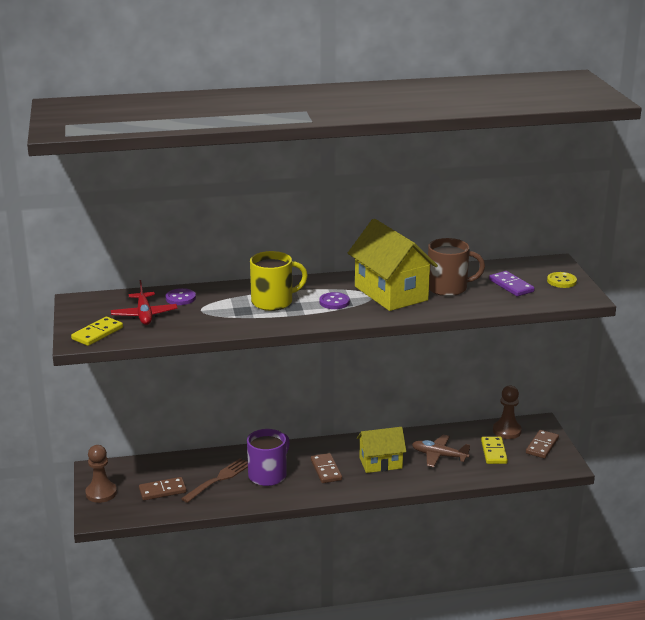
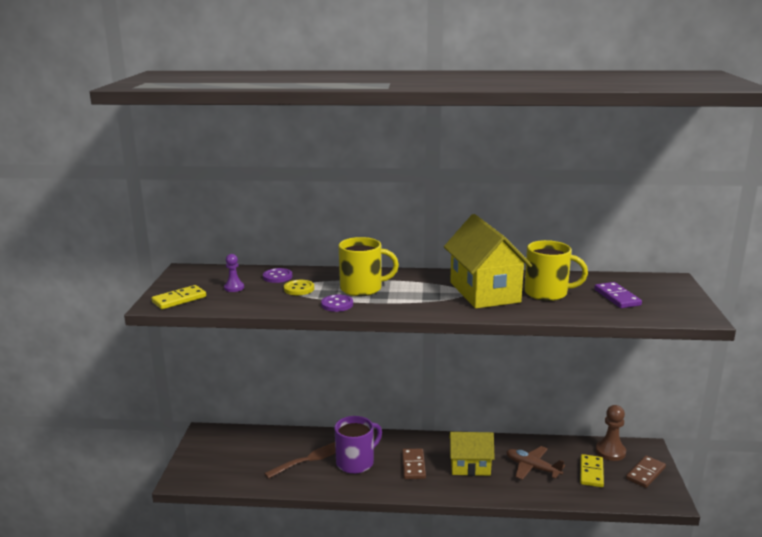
camera: 15 degrees right, 5 degrees down
(101, 493) = (197, 456): brown pawn -> none
(144, 315) = (234, 288): red plane -> purple pawn
(162, 491) = (252, 462): brown domino -> none
(334, 302) = (422, 294): purple button -> purple button (337, 304)
(448, 288) = (547, 293): brown mug -> yellow mug
(561, 281) = (675, 298): yellow button -> yellow button (299, 289)

